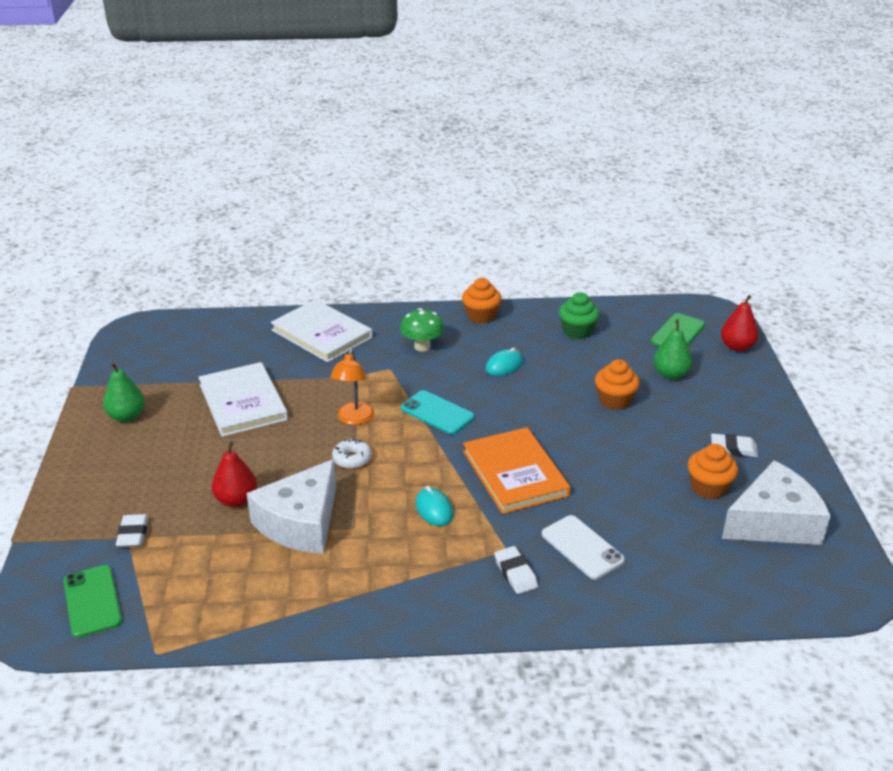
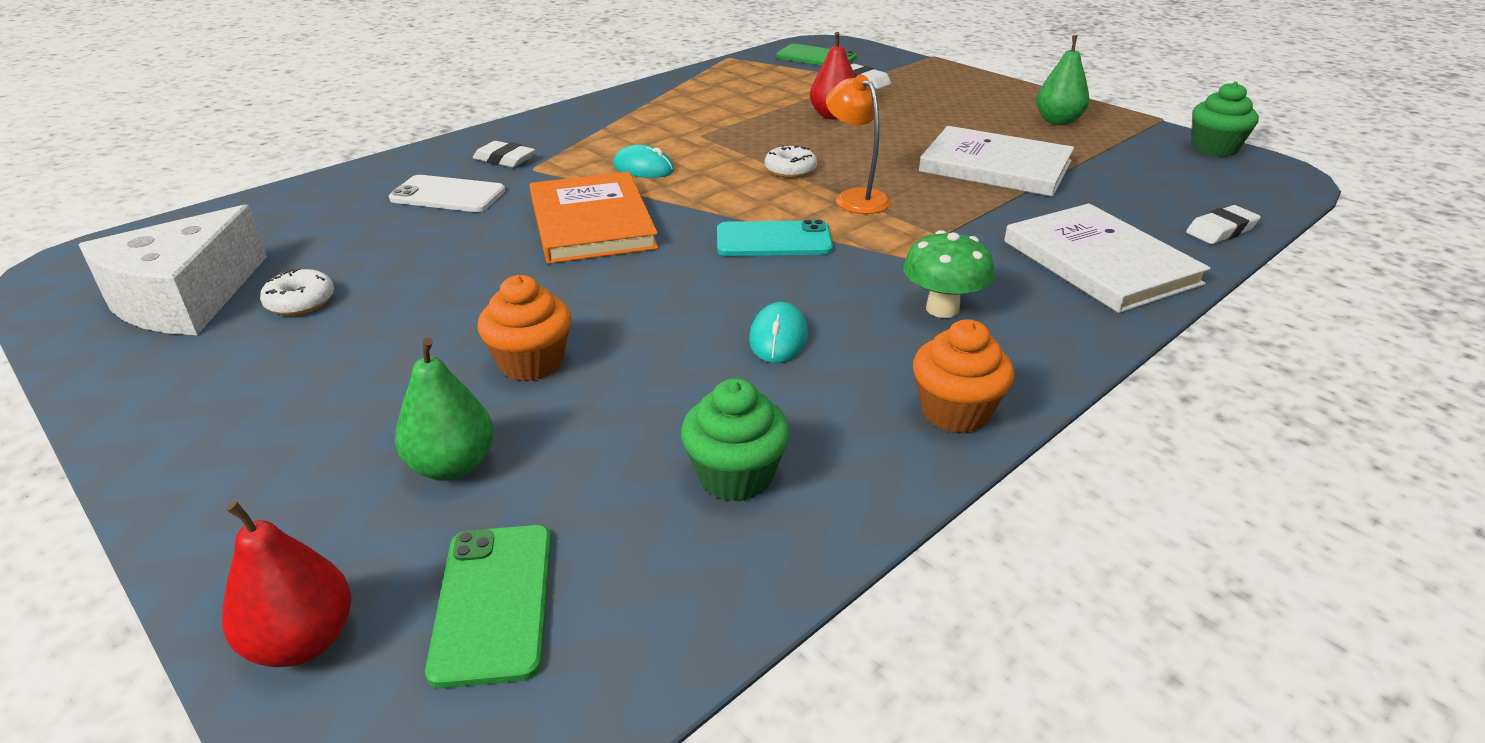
camera: 140 degrees right, 0 degrees up
(112, 356) = (1214, 148): none -> green cupcake
(301, 523) = (751, 123): white cheese -> none
(322, 334) = (1099, 262): white book -> white book turned 60 degrees clockwise
(515, 473) = (591, 222): orange book -> orange book turned 45 degrees clockwise
(708, 488) = (300, 302): orange cupcake -> white donut
(733, 448) = (267, 372): white eraser -> white eraser (1221, 230)

